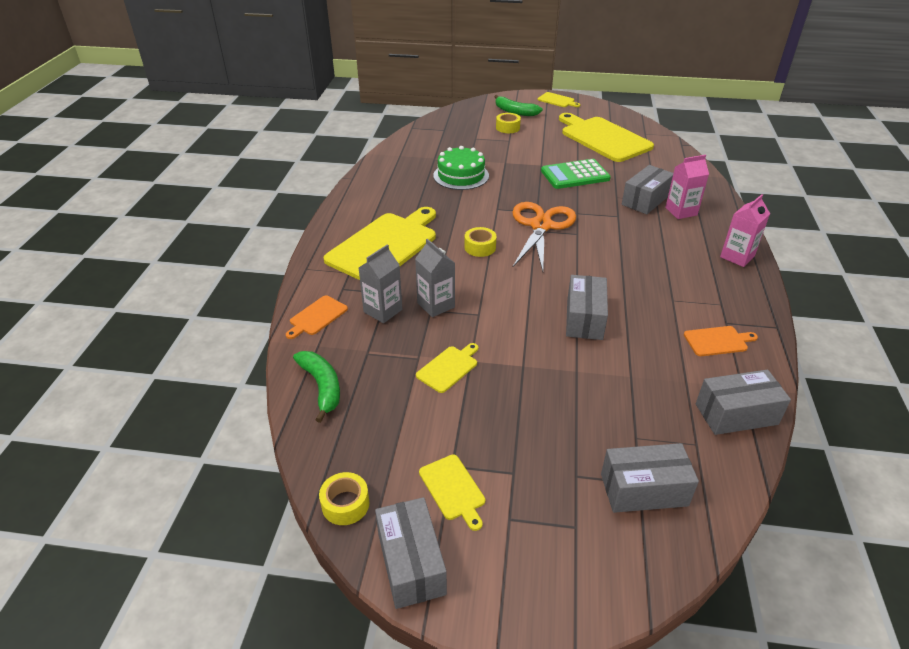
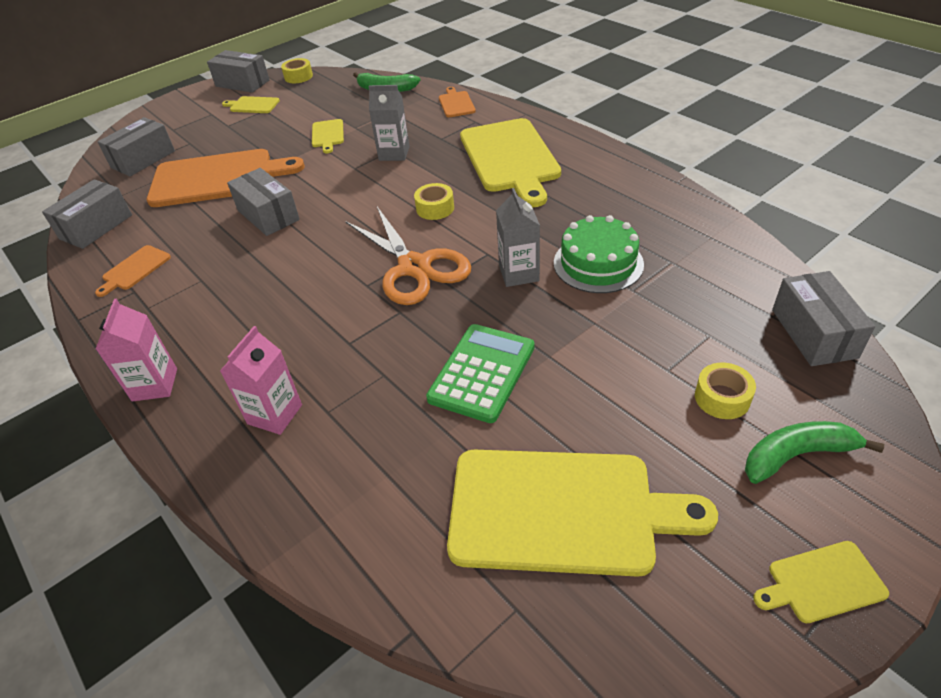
camera: 135 degrees right, 5 degrees up
(383, 311) = (423, 129): grey carton -> grey carton (519, 273)
(589, 391) = (218, 178): none -> orange cutting board
(645, 200) = (340, 399): grey box -> grey box (813, 333)

